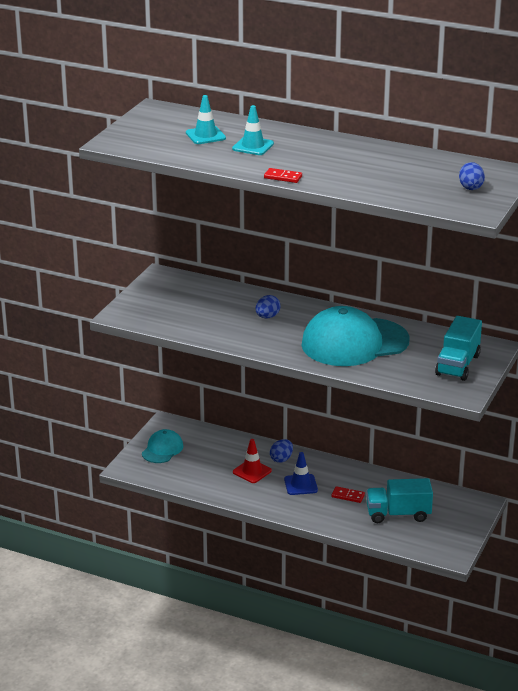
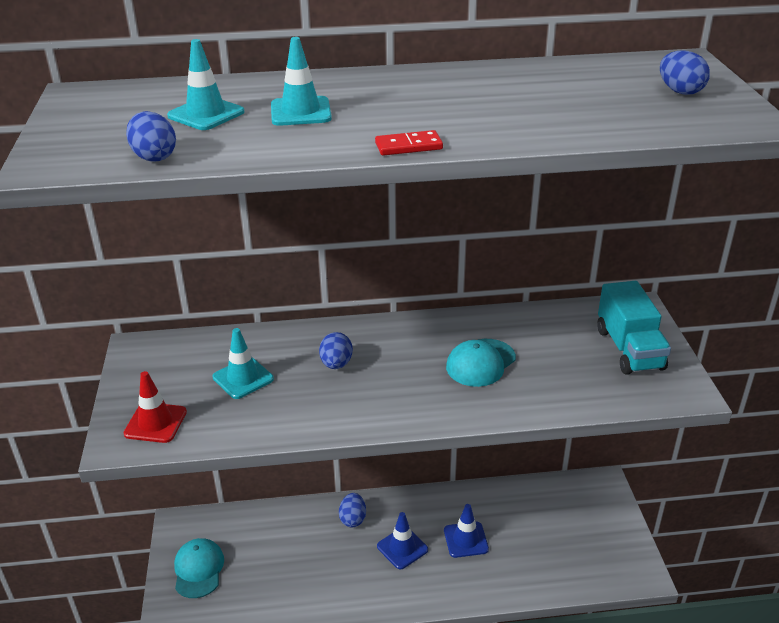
camera: 30 degrees left, 5 degrees up
(160, 151) = (154, 157): none -> blue egg
(207, 307) = (243, 378): none -> turquoise traffic cone
(252, 471) = (332, 554): red traffic cone -> red traffic cone (155, 423)
(348, 496) = (465, 540): red domino -> blue traffic cone
(354, 342) = (480, 363): turquoise cap -> turquoise cap, size x0.50
(398, 514) = (539, 540): turquoise truck -> none

